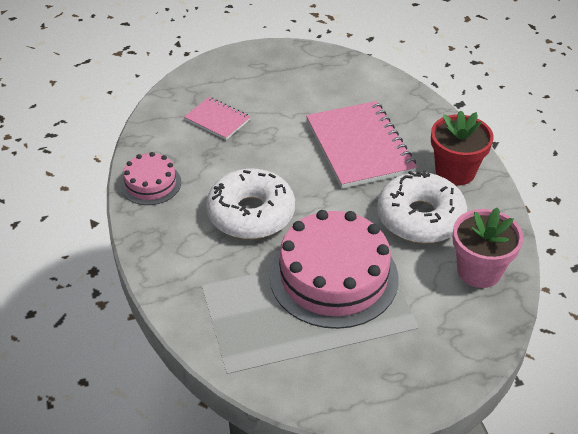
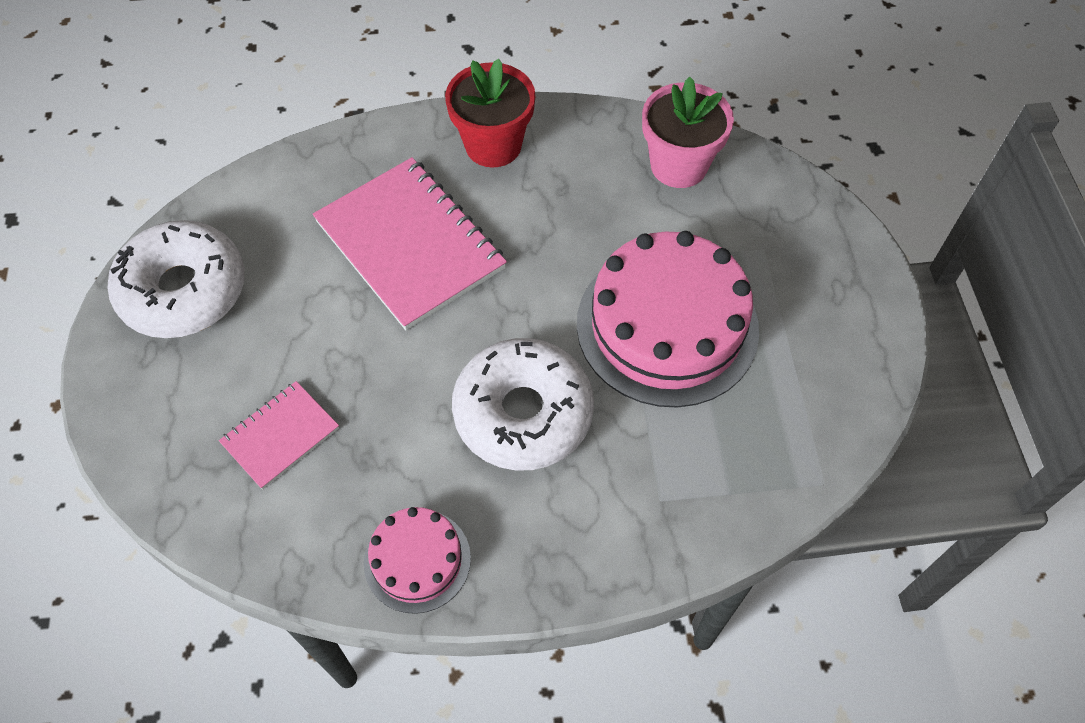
camera: 80 degrees left, 15 degrees up
(359, 147) = (410, 245): pink notebook -> pink notebook turned 60 degrees clockwise
(420, 218) = (574, 204): white donut -> white donut (183, 290)

